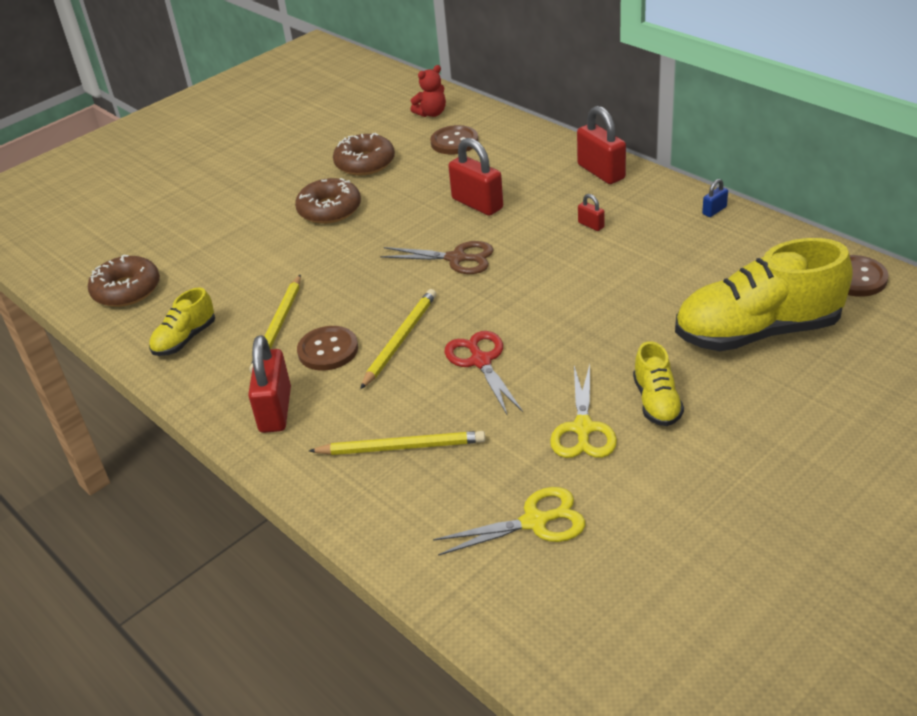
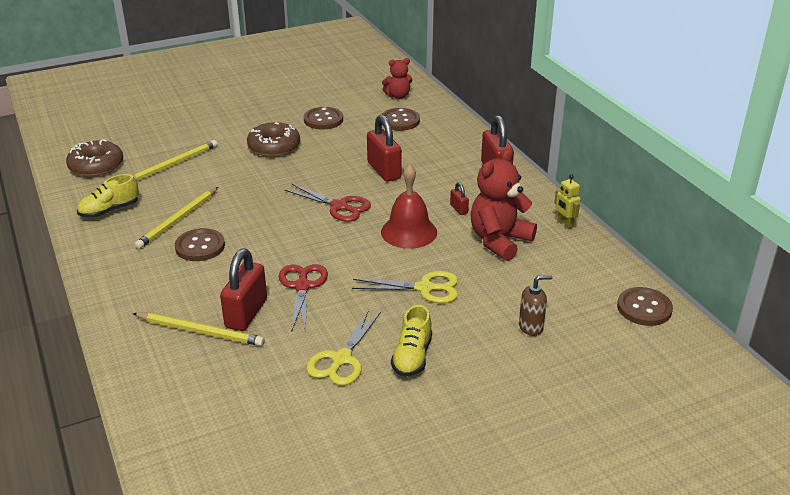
camera: 15 degrees right, 5 degrees down
(275, 410) = (133, 278): red padlock -> red padlock (246, 313)
(365, 163) = (323, 120): brown donut -> brown button
(400, 340) = (256, 254): yellow pencil -> yellow pencil (173, 164)
(456, 258) = (339, 206): brown scissors -> red scissors
(534, 522) = (255, 417): yellow scissors -> yellow scissors (425, 288)
(555, 266) = (409, 232): none -> red bell
(659, 248) = (499, 241): none -> red teddy bear
(714, 210) = (565, 224): blue padlock -> yellow robot
(757, 332) = (531, 327): yellow shoe -> brown soap dispenser

